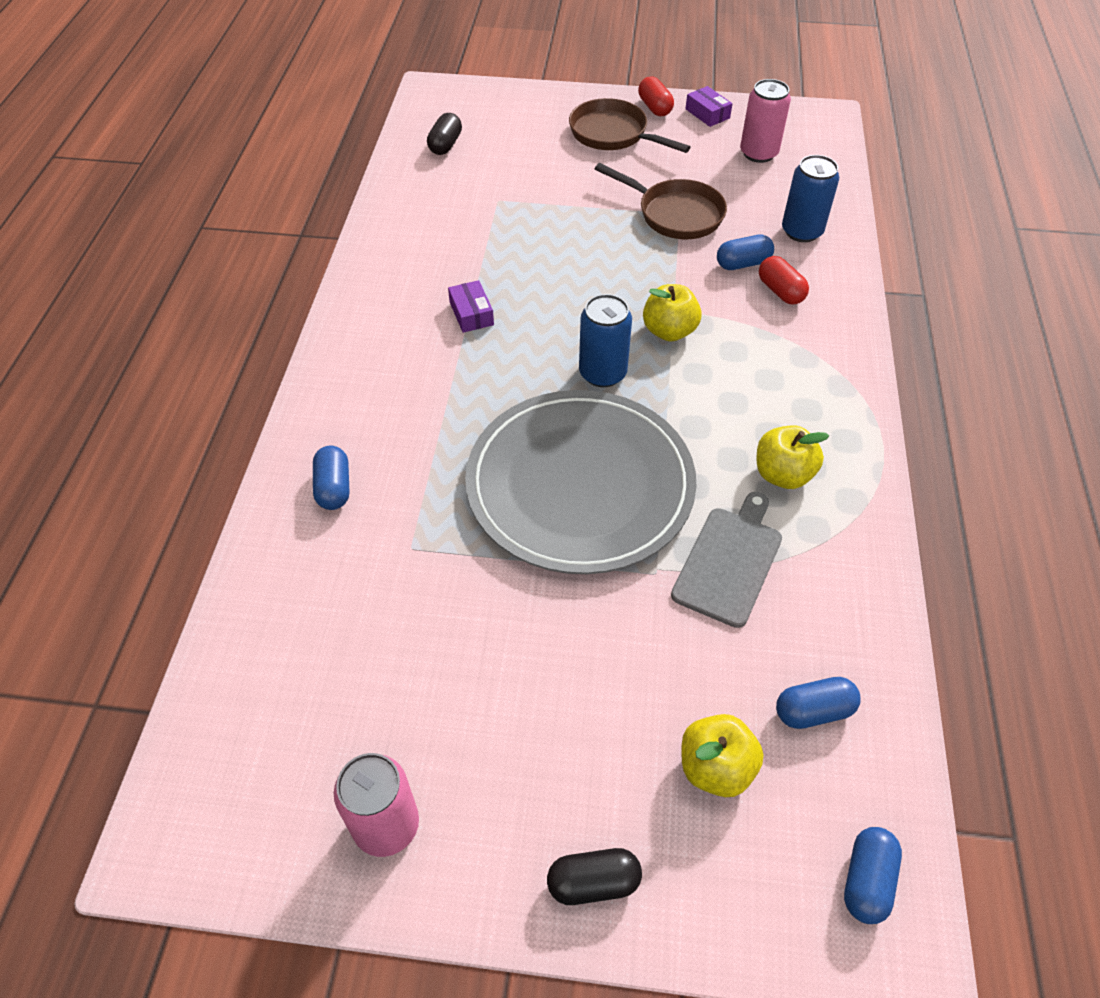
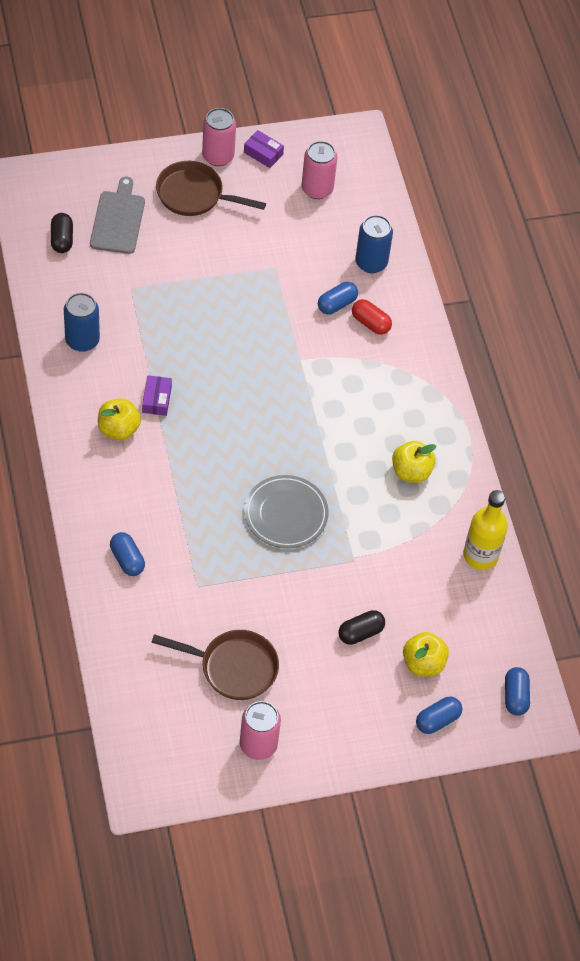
camera: 25 degrees left, 5 degrees up
(471, 313) = (157, 399): purple box -> purple box turned 45 degrees clockwise
(580, 485) = (286, 514): grey plate -> grey plate, size x0.55
(593, 882) = (378, 739): black capsule -> black capsule (360, 633)
(602, 373) = (269, 425): blue can -> blue can (82, 340)
(654, 107) = (218, 156): red capsule -> pink can
(669, 331) = (303, 378): yellow apple -> yellow apple (118, 429)
(675, 214) = (272, 268): brown pan -> brown pan (233, 667)
(729, 561) = (395, 540): grey cutting board -> grey cutting board (118, 220)
(813, 711) = (467, 617): blue capsule -> blue capsule (437, 720)
(860, 618) = (480, 555): none -> yellow bottle

